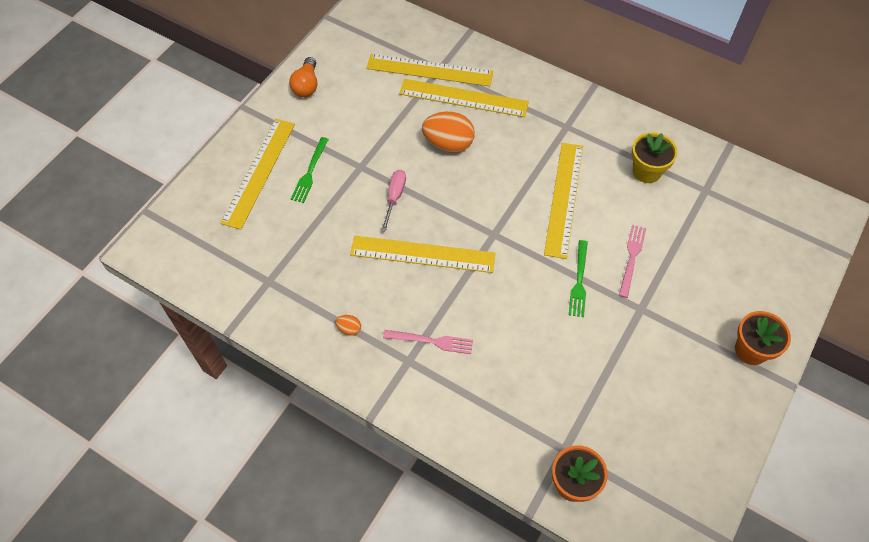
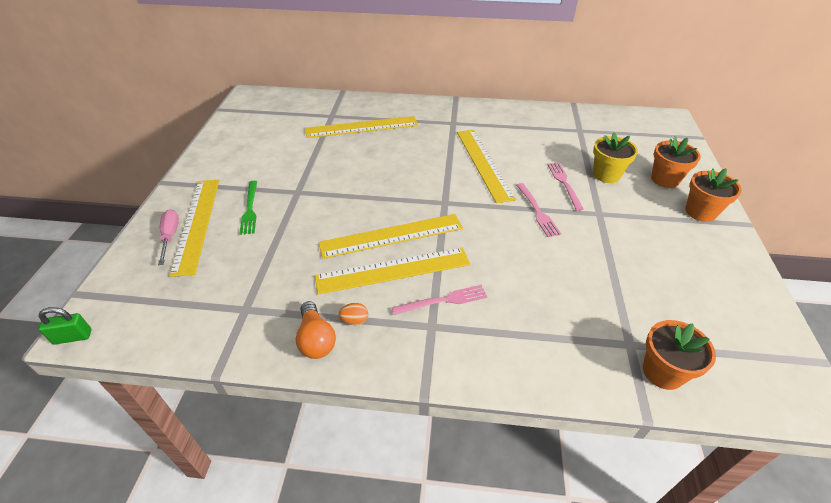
camera: 25 degrees left, 15 degrees down
(137, 254) = (73, 337): none -> green padlock
(306, 85) = (219, 153): orange light bulb -> orange light bulb (316, 339)
(394, 197) = (341, 203): pink screwdriver -> pink screwdriver (170, 236)
(429, 70) = (324, 118): yellow ruler -> yellow ruler (393, 270)
(448, 144) = (367, 157): orange egg -> none
(579, 281) = (537, 211): green fork -> pink fork
(646, 171) = (531, 131): yellow flower pot -> yellow flower pot (606, 175)
(748, 295) = (665, 179): none -> orange flower pot

